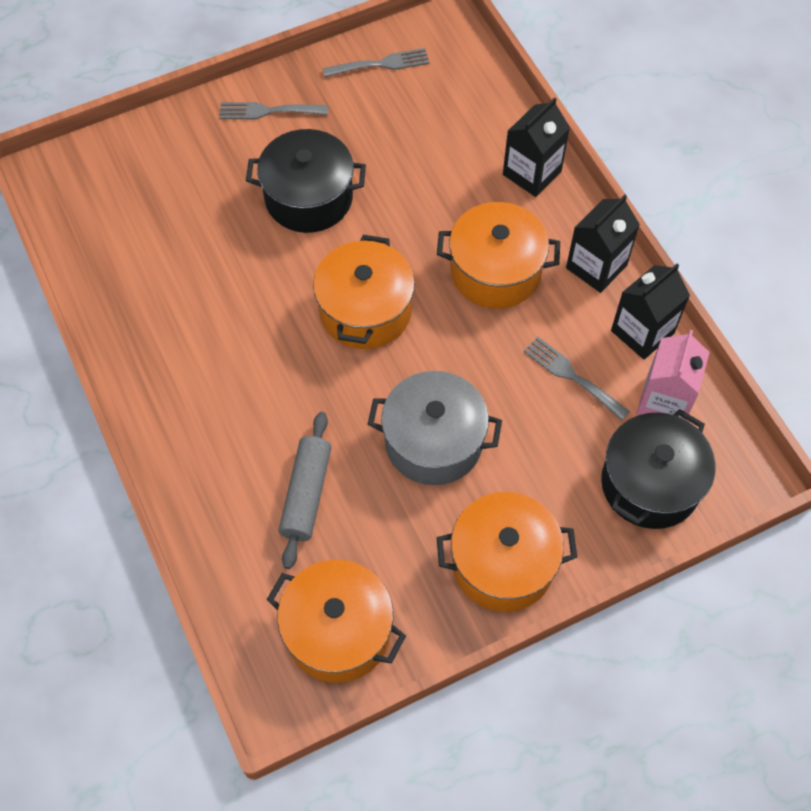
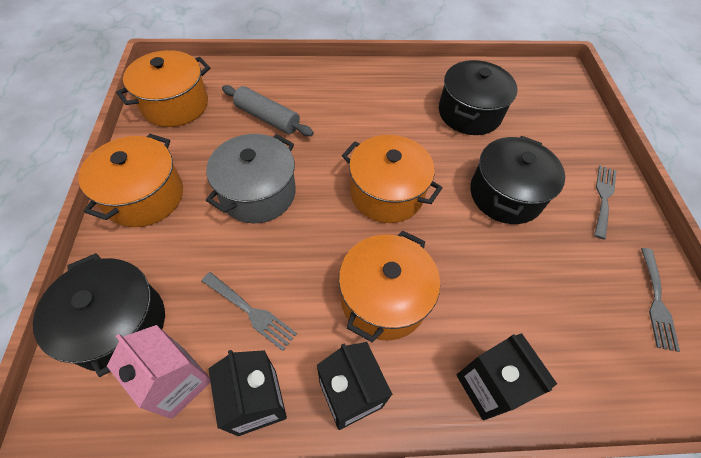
camera: 110 degrees right, 5 degrees down
(184, 261) = (469, 113): none -> black pot
(572, 376) = (251, 312): grey fork -> grey fork turned 60 degrees clockwise

